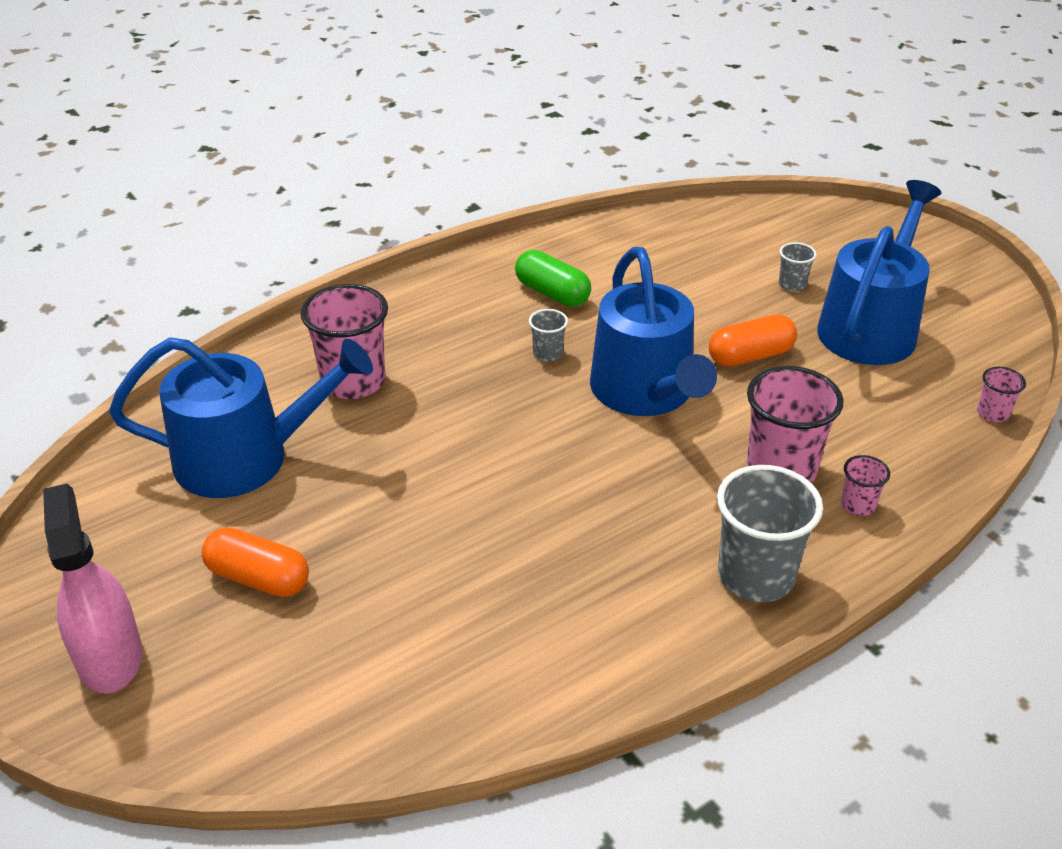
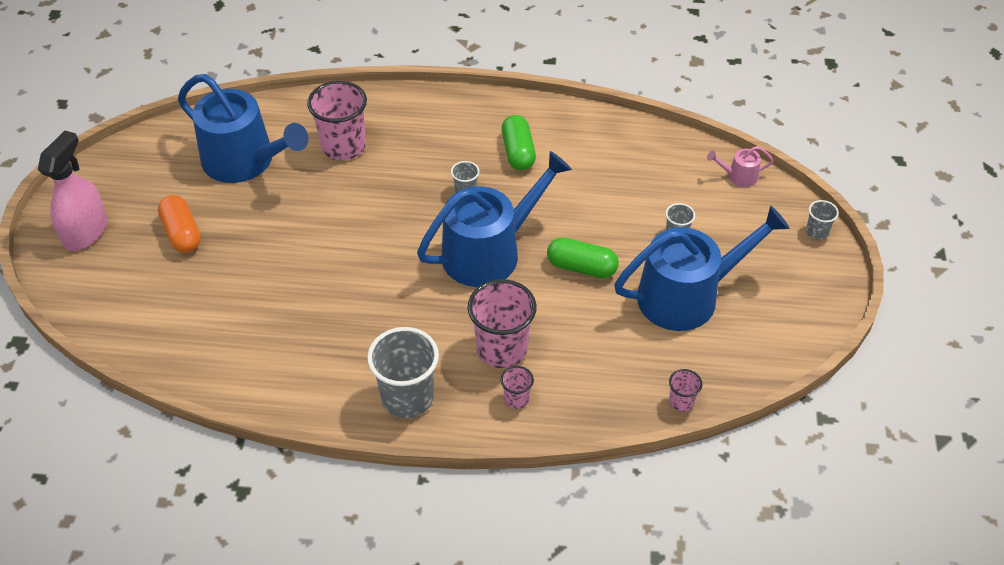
camera: 40 degrees right, 10 degrees up
(646, 392) = (489, 252): blue watering can -> blue watering can turned 150 degrees counterclockwise
(750, 356) = (581, 267): orange capsule -> green capsule
(775, 214) = (739, 176): none -> pink watering can
(895, 223) = (817, 232): none -> grey cup

